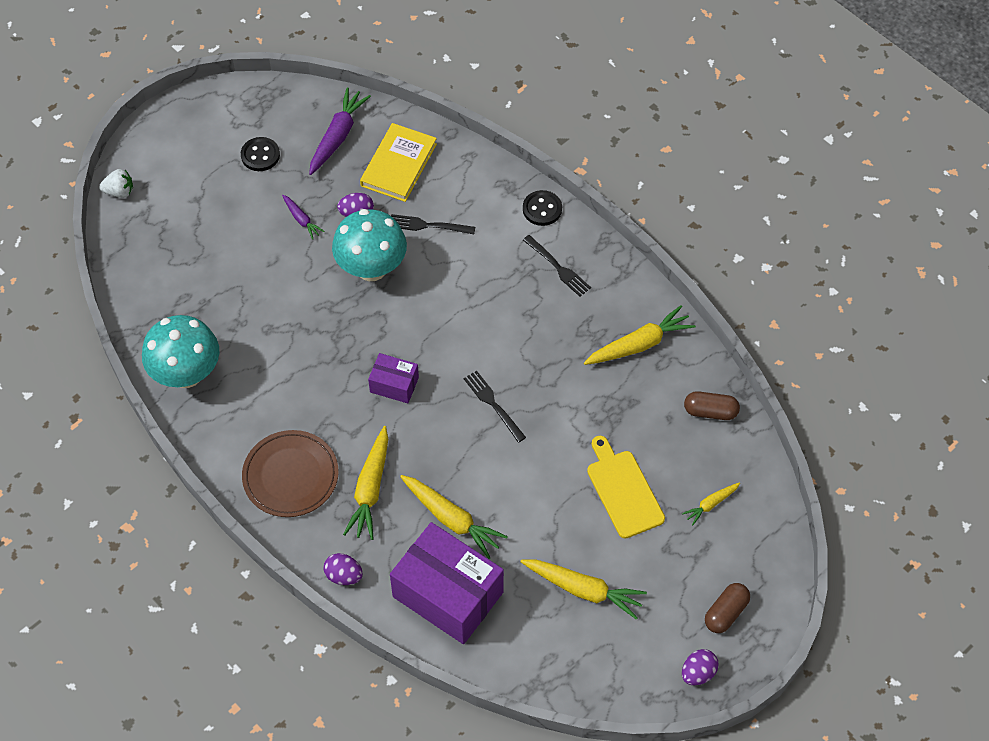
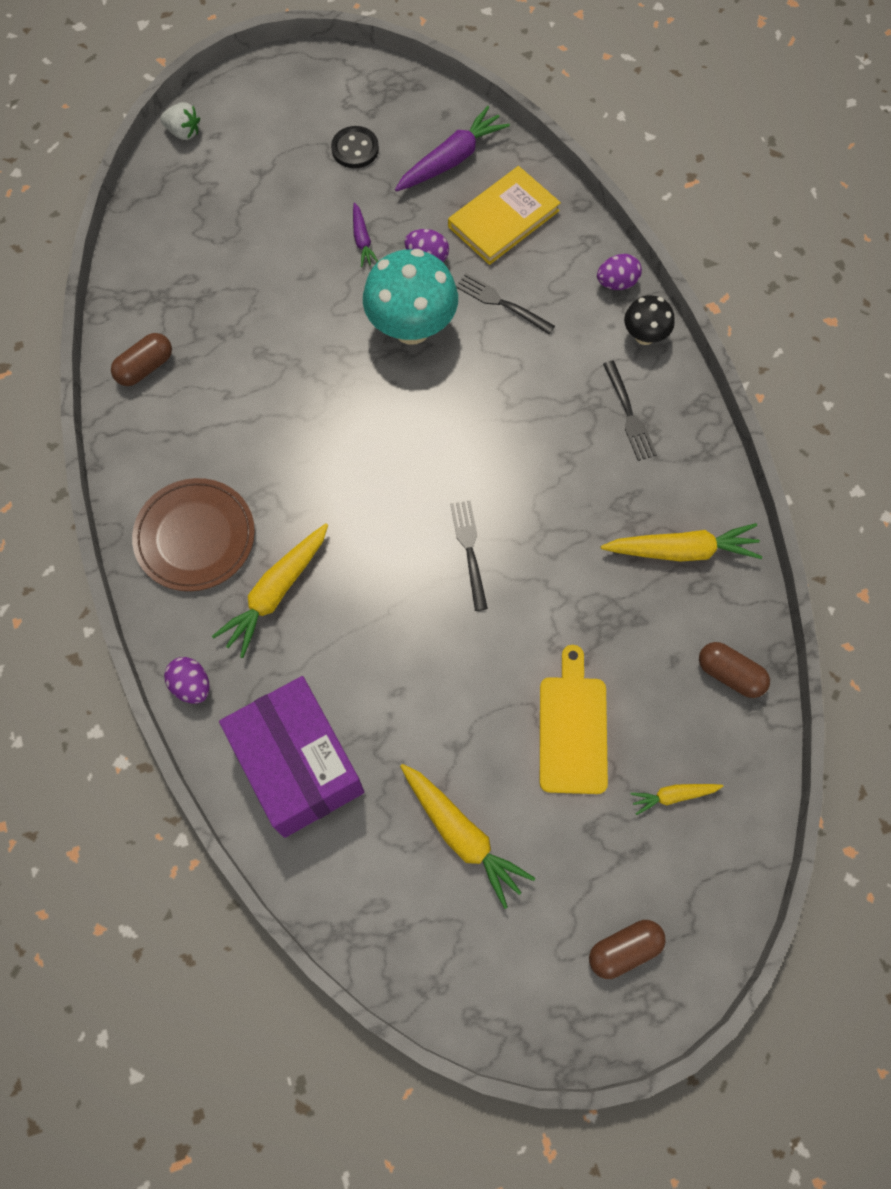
camera: 25 degrees right, 10 degrees up
(186, 374) = (145, 367): turquoise mushroom -> brown capsule
(394, 385) = (367, 477): purple box -> none
(451, 519) = (350, 672): yellow carrot -> none
(542, 209) = (644, 336): black button -> black mushroom
(698, 673) = (550, 1014): purple egg -> purple egg (617, 283)

